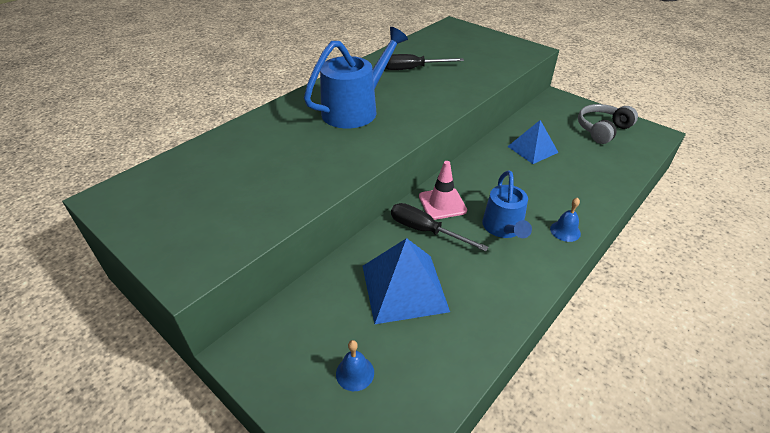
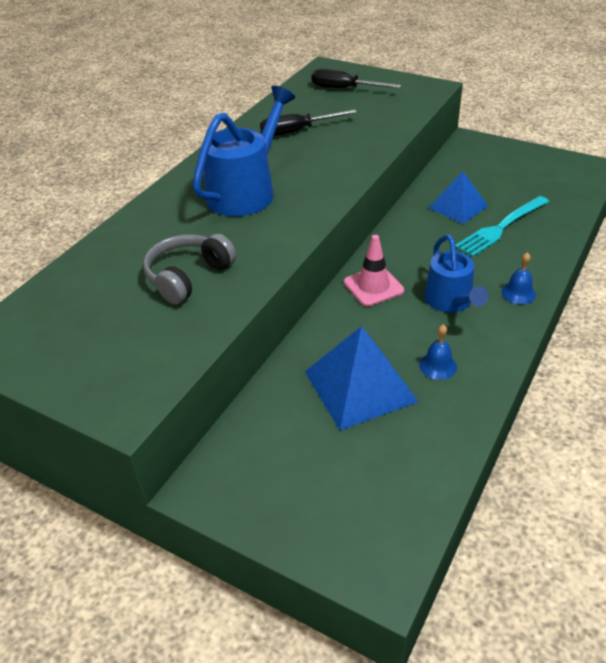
camera: 10 degrees left, 0 degrees up
(355, 373) = (335, 483): blue bell -> blue bell (438, 365)
(425, 230) = (363, 320): black screwdriver -> black screwdriver (344, 89)
(564, 172) = (501, 228): none -> turquoise fork
(602, 130) = (530, 171): grey headphones -> grey headphones (188, 276)

